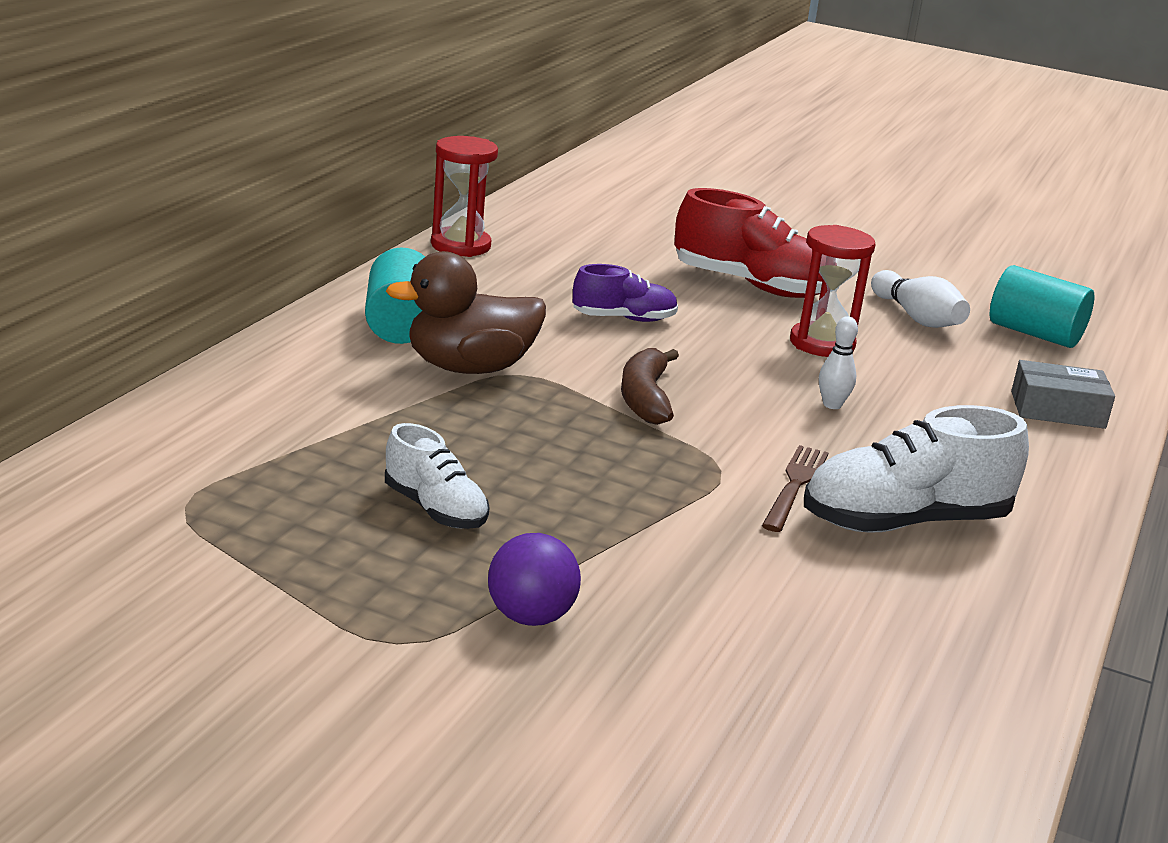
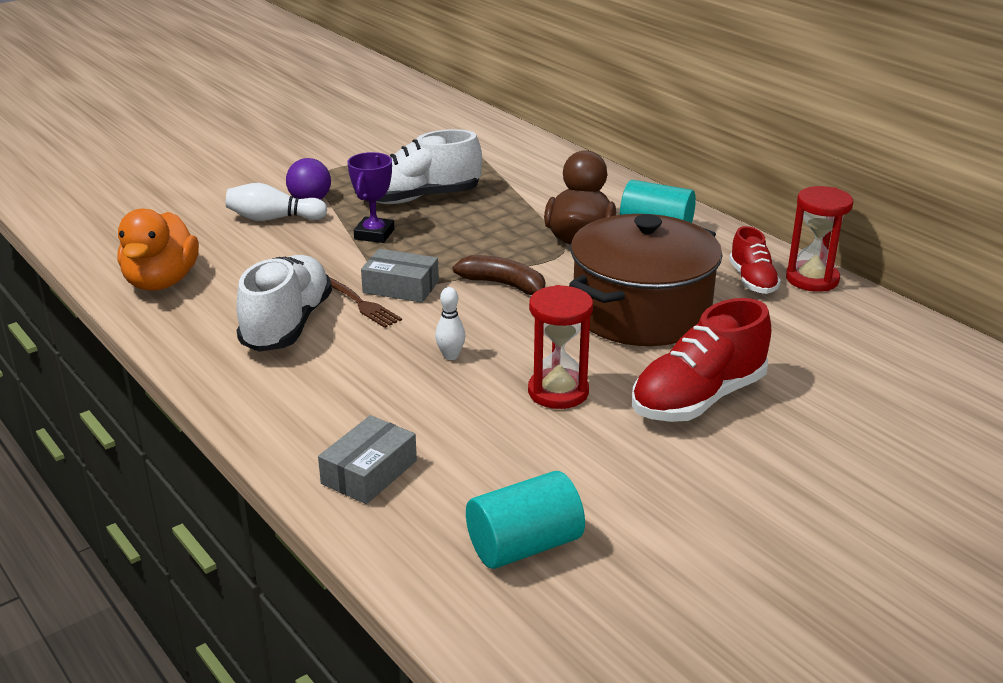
camera: 120 degrees right, 5 degrees up
(435, 509) = (418, 198): white shoe -> white shoe, size x1.71
(492, 271) = (752, 281): none -> red shoe
(598, 520) = (374, 234): none -> purple trophy
(624, 319) = (641, 312): purple shoe -> brown pot
(725, 464) = (401, 287): none -> grey box
(917, 318) = (593, 475): white bowling pin -> white bowling pin (273, 219)
(940, 673) = (161, 282): none -> orange duck

